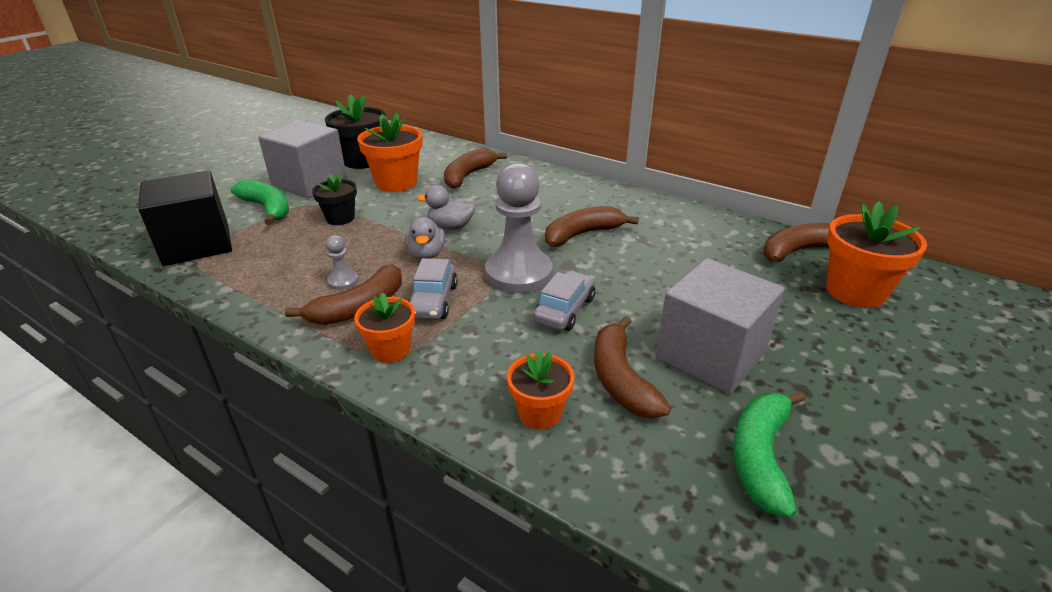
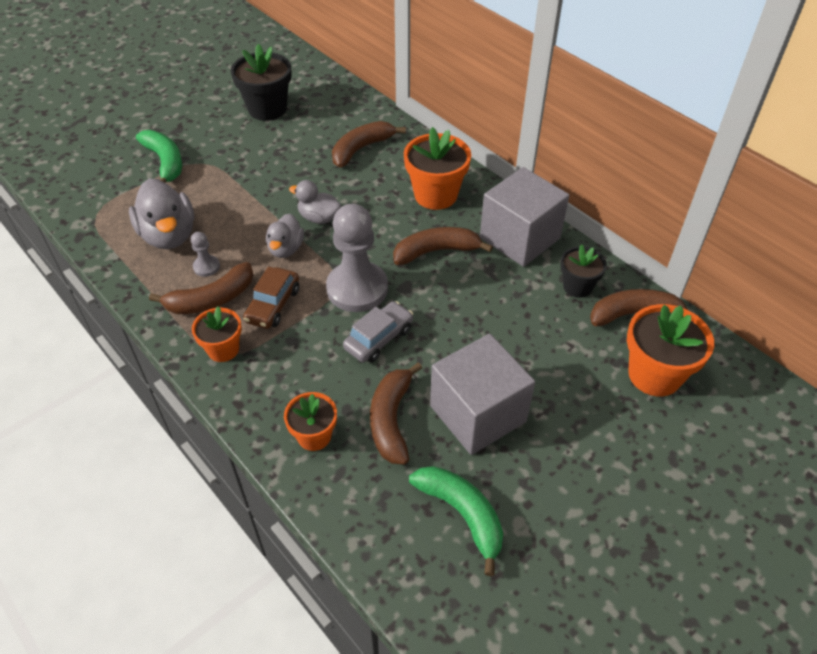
camera: 15 degrees right, 15 degrees up
(197, 244) = (98, 198): black cube -> none
(290, 262) = (169, 235): none -> grey duck
(309, 183) = (210, 133): grey cube -> grey cube (519, 238)
(340, 218) = (225, 187): black flower pot -> black flower pot (577, 286)
(396, 183) = (289, 147): orange flower pot -> orange flower pot (435, 195)
(433, 301) = (273, 305): grey car -> brown car
(760, 457) = (462, 514): green banana -> green banana turned 105 degrees clockwise

